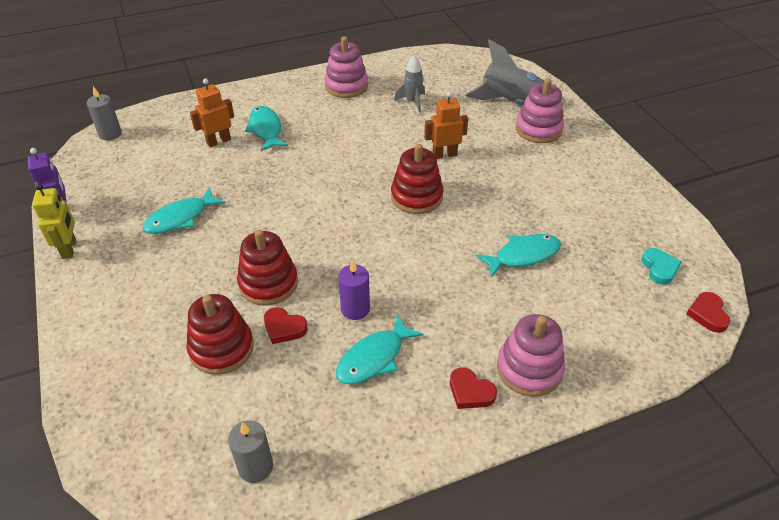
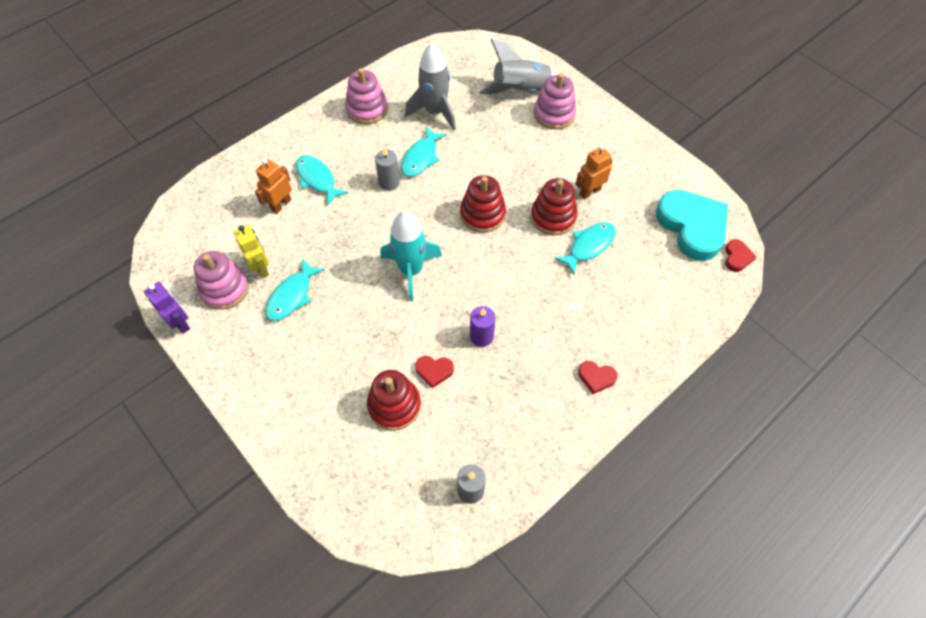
camera: 20 degrees left, 15 degrees up
(69, 249) = (211, 357): yellow robot -> yellow robot (261, 268)
(110, 134) = (172, 225): grey candle -> grey candle (389, 182)
(268, 283) = (401, 335): red stacking toy -> red stacking toy (553, 217)
(313, 227) = (411, 270): none -> turquoise rocket
(374, 358) = (515, 374): turquoise fish -> turquoise fish (421, 158)
(412, 102) = (435, 112): grey rocket -> grey rocket, size x1.74
(444, 155) = (487, 163): orange robot -> orange robot (589, 192)
(529, 369) = (630, 345): pink stacking toy -> pink stacking toy (225, 289)
(659, 268) = (692, 227): turquoise heart -> turquoise heart, size x2.33
(707, 314) = (737, 257): red heart -> red heart turned 150 degrees counterclockwise

